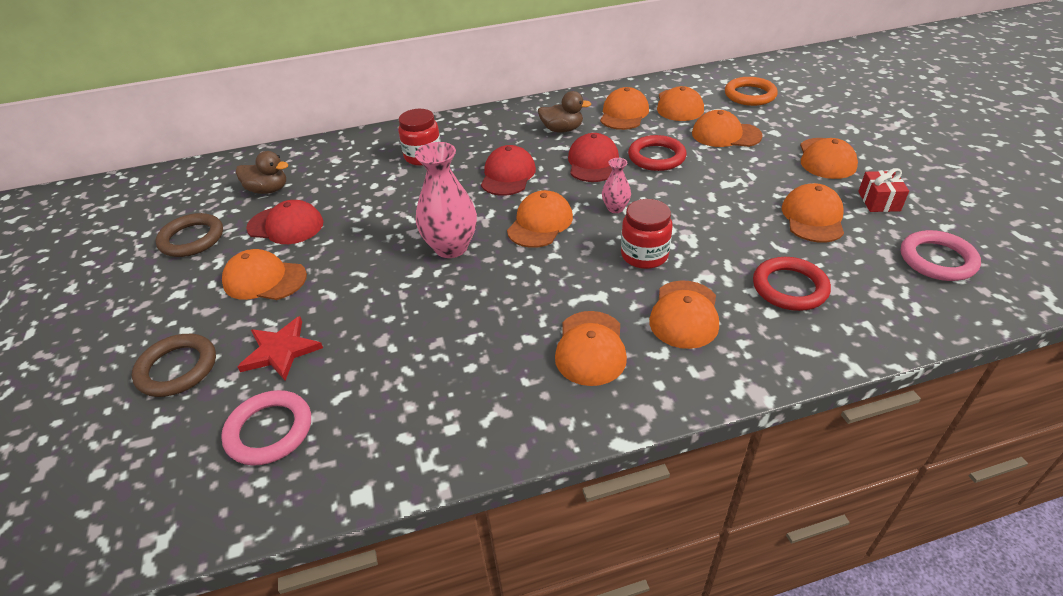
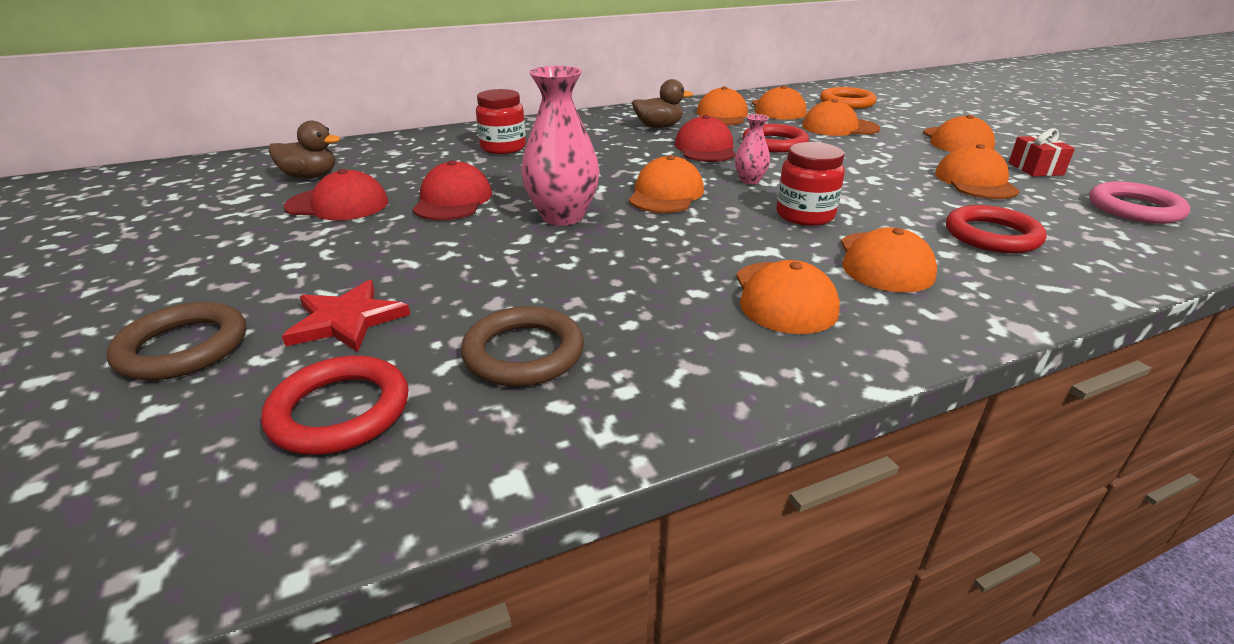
camera: 10 degrees left, 10 degrees down
(192, 239) = (206, 219): brown ring -> brown ring (523, 353)
(264, 279) = (314, 252): orange cap -> none
(269, 431) = (340, 411): pink ring -> red ring
(508, 175) = (610, 159): red cap -> red cap (453, 200)

